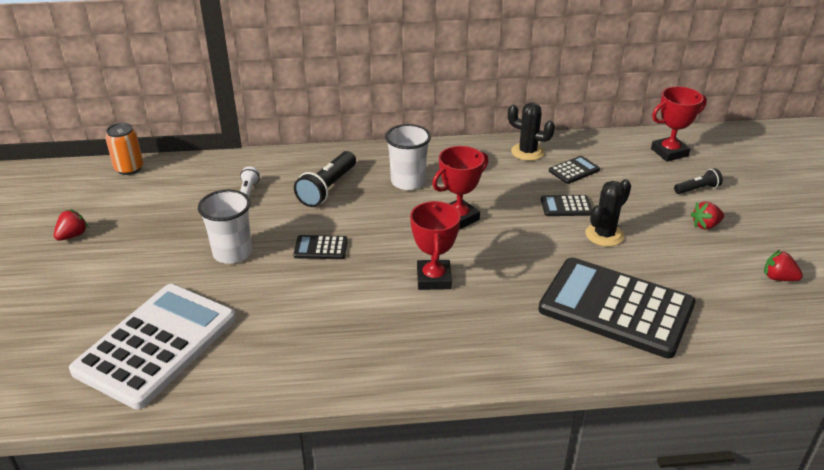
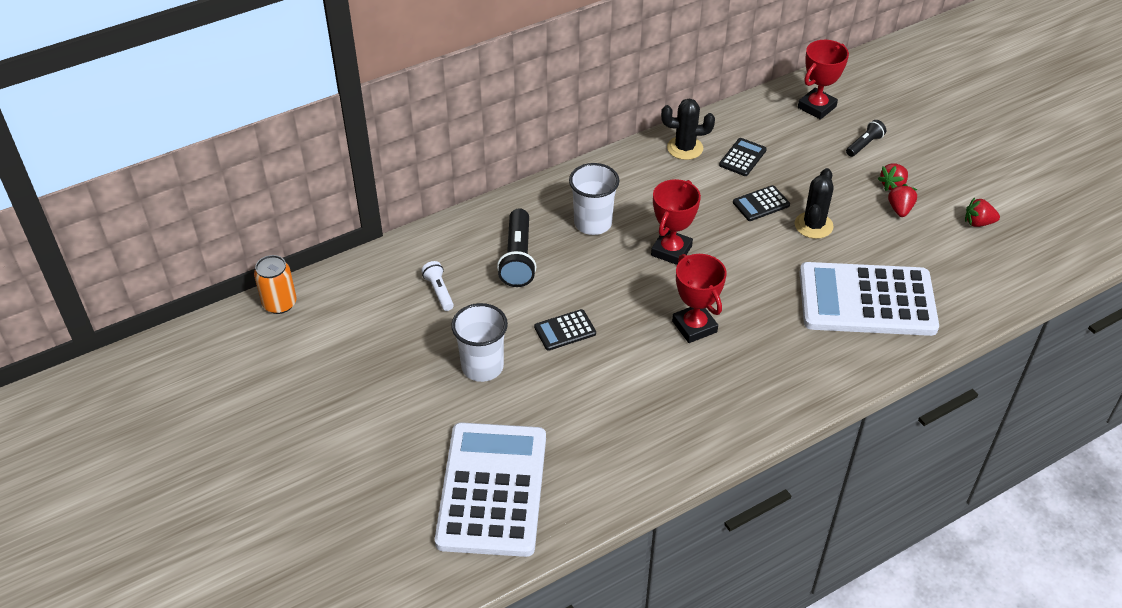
camera: 25 degrees left, 10 degrees up
(73, 235) = (295, 406): red strawberry -> red strawberry (900, 209)
(616, 308) = (867, 300): black calculator -> white calculator

